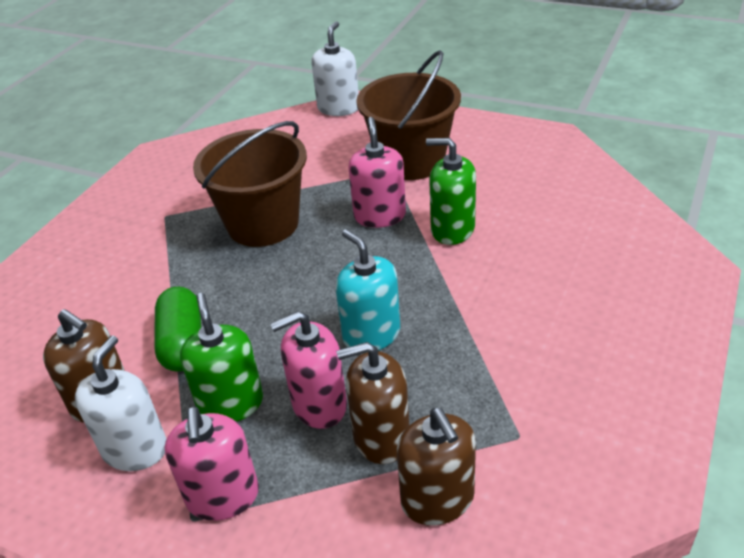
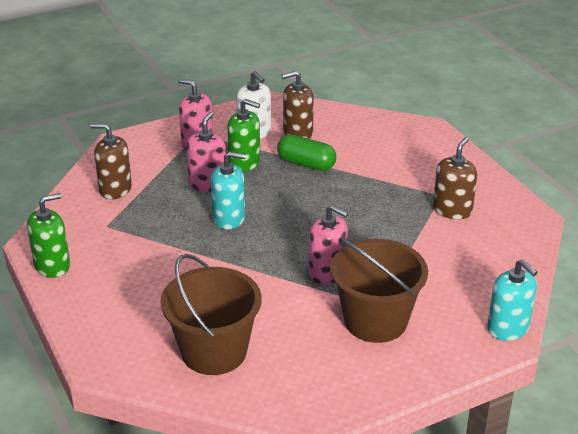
camera: 125 degrees right, 5 degrees down
(263, 224) = (381, 225): brown bucket -> brown bucket (214, 352)
(338, 108) = (508, 328): white soap dispenser -> turquoise soap dispenser
(381, 437) = (165, 191): brown soap dispenser -> brown soap dispenser (452, 210)
(452, 229) = (272, 293): green soap dispenser -> green soap dispenser (52, 265)

